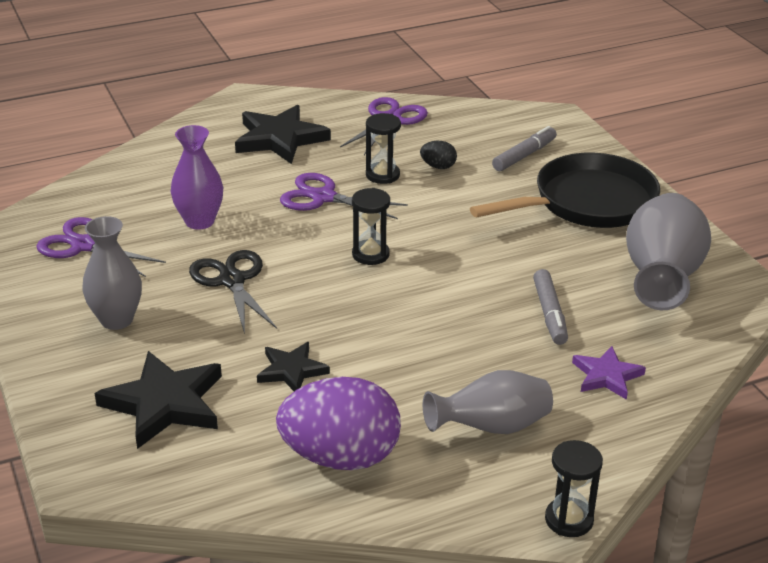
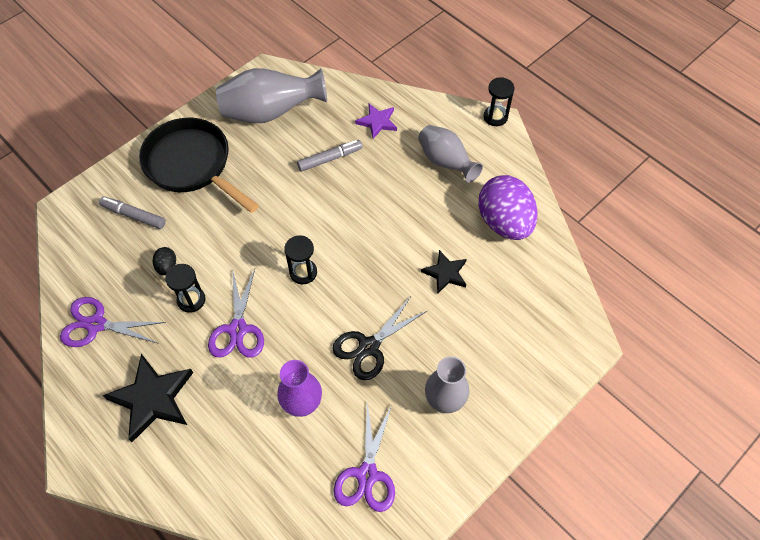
camera: 110 degrees left, 25 degrees up
(164, 403) = (509, 329): black star -> none

